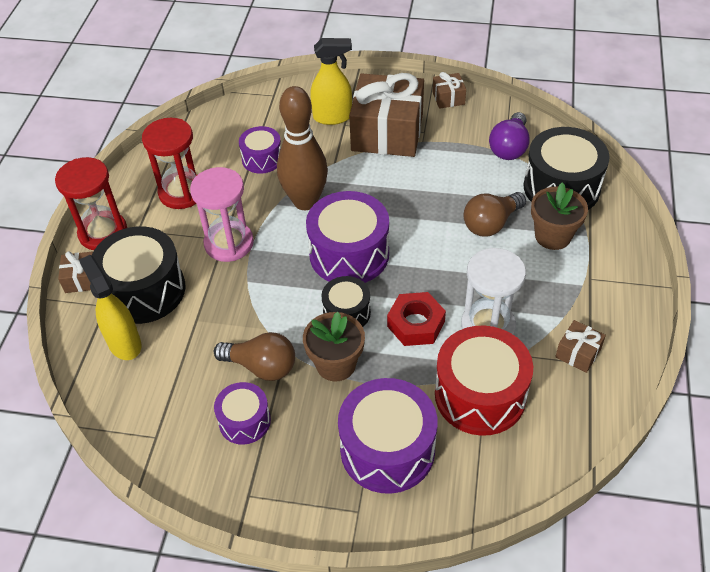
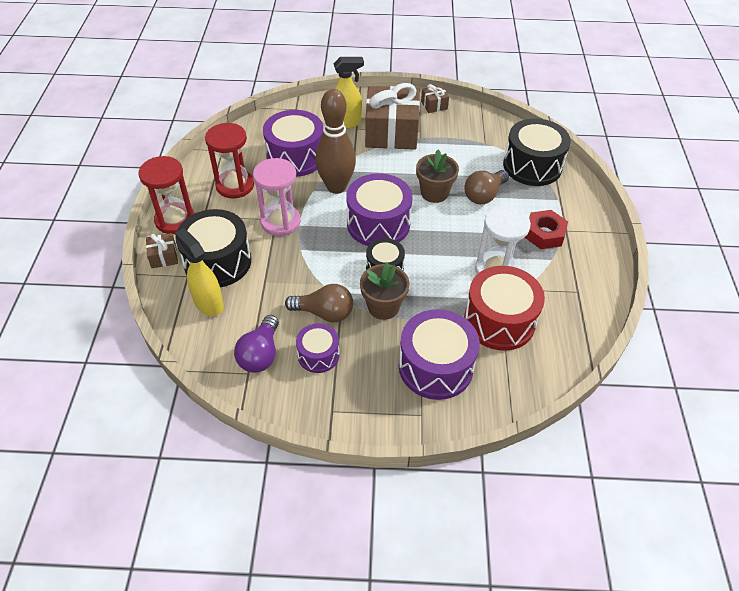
camera: 10 degrees left, 0 degrees up
(262, 159) = (295, 157): purple drum -> purple drum, size x1.77
(415, 324) = (440, 272): red nut -> red nut (544, 234)
(509, 147) = (487, 139): purple light bulb -> purple light bulb (260, 354)
(553, 236) = (532, 201): brown flower pot -> brown flower pot (434, 193)
(578, 353) = (567, 284): brown gift -> none

